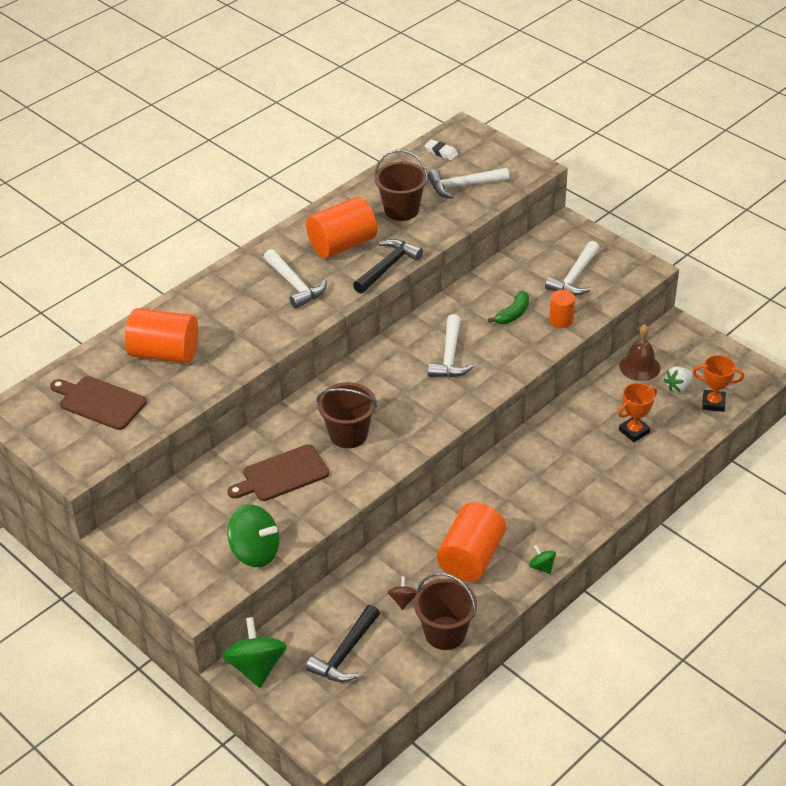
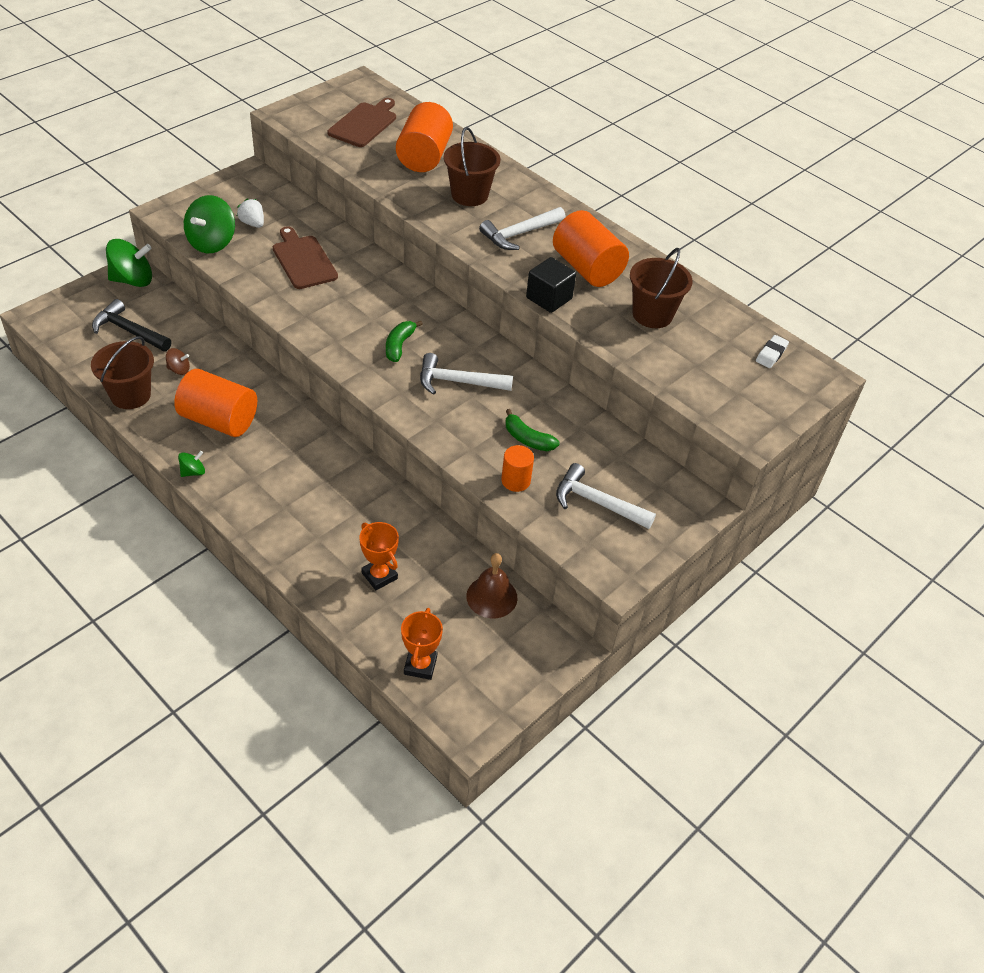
camera: 85 degrees right, 5 degrees up
(348, 434) = (349, 303): brown bucket -> brown bucket (469, 195)
(387, 267) = (549, 298): black hammer -> black cube
(406, 396) = (399, 345): none -> green banana
(463, 186) = (705, 368): white hammer -> none
(678, 387) = (453, 632): white strawberry -> white strawberry (252, 223)

